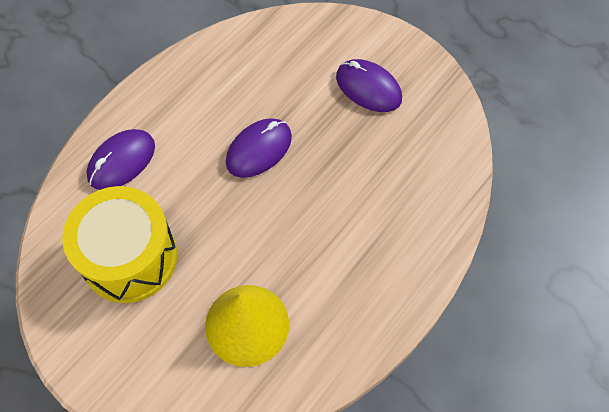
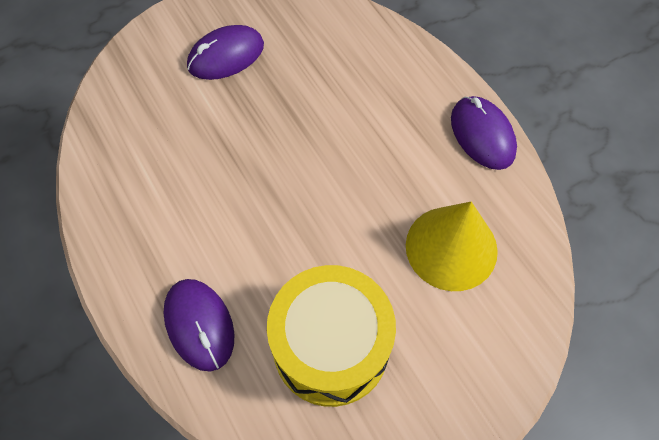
camera: 70 degrees left, 0 degrees up
(259, 149) = (251, 176): purple mouse -> purple mouse (482, 135)

